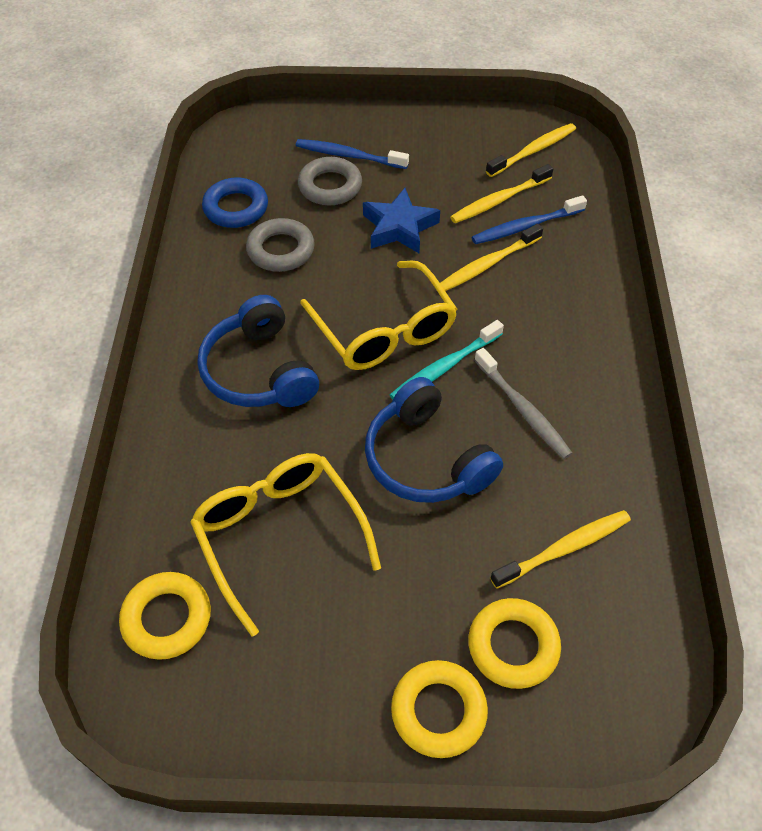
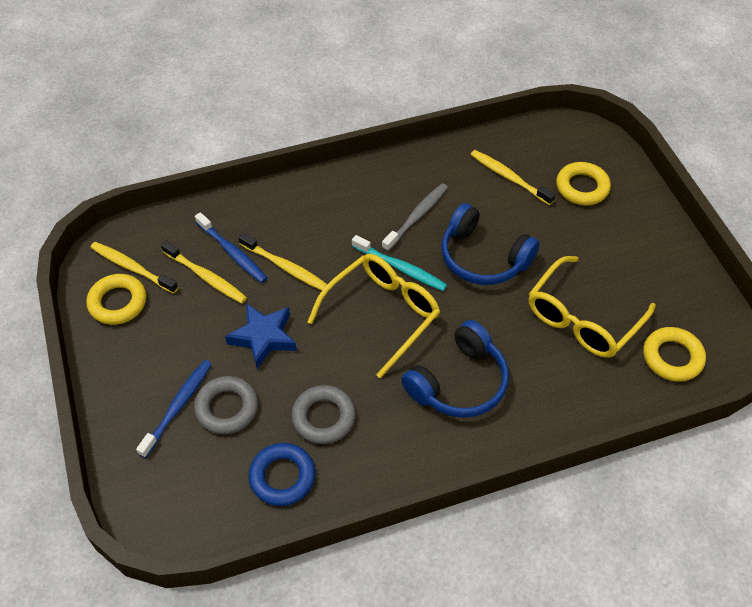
camera: 110 degrees left, 0 degrees up
(349, 156) = (178, 407): blue toothbrush -> blue toothbrush turned 150 degrees counterclockwise
(426, 459) = (483, 258): blue headphones -> blue headphones turned 90 degrees clockwise
(438, 711) = (637, 210): yellow ring -> yellow ring (118, 302)

